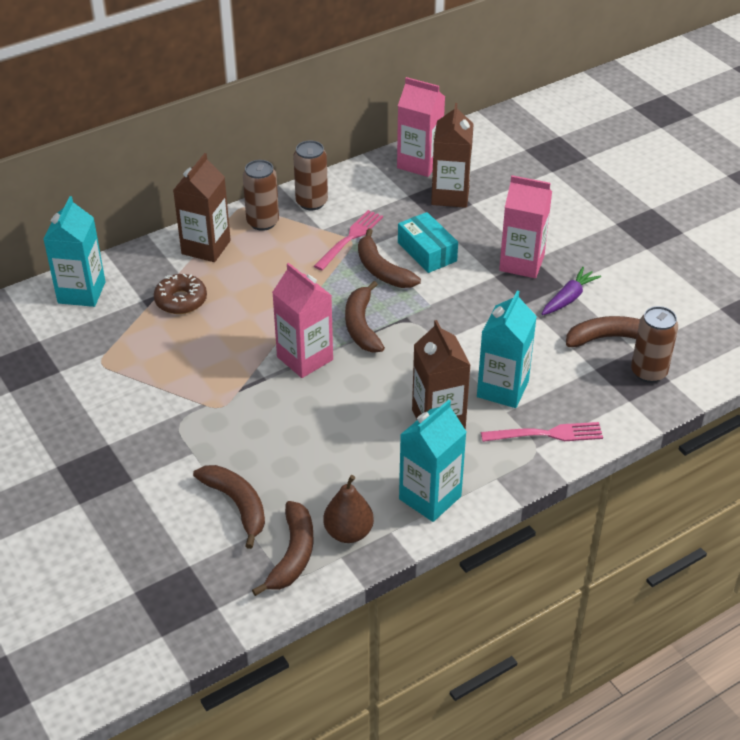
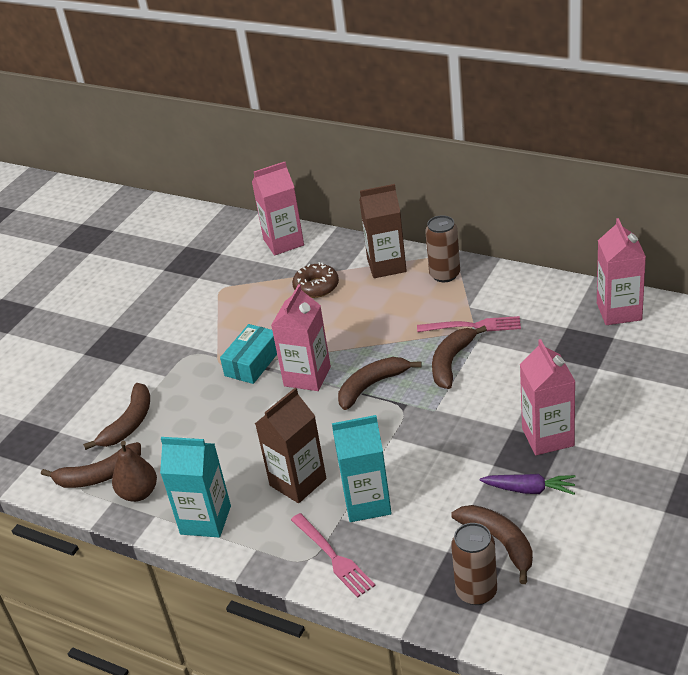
camera: 65 degrees right, 5 degrees down
(81, 292) = (283, 242): turquoise carton -> pink carton
(311, 202) = (496, 284): brown can -> none
(427, 252) = (502, 374): turquoise box -> turquoise box (253, 362)
(450, 195) = (595, 350): brown carton -> none

